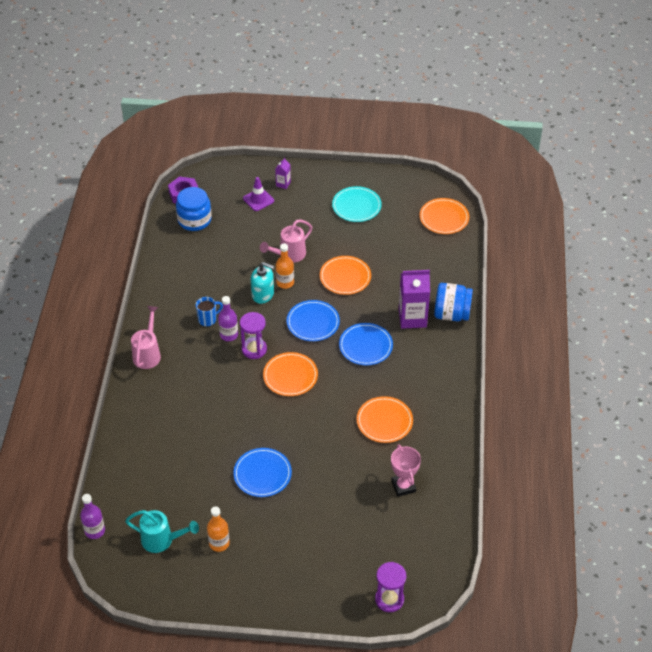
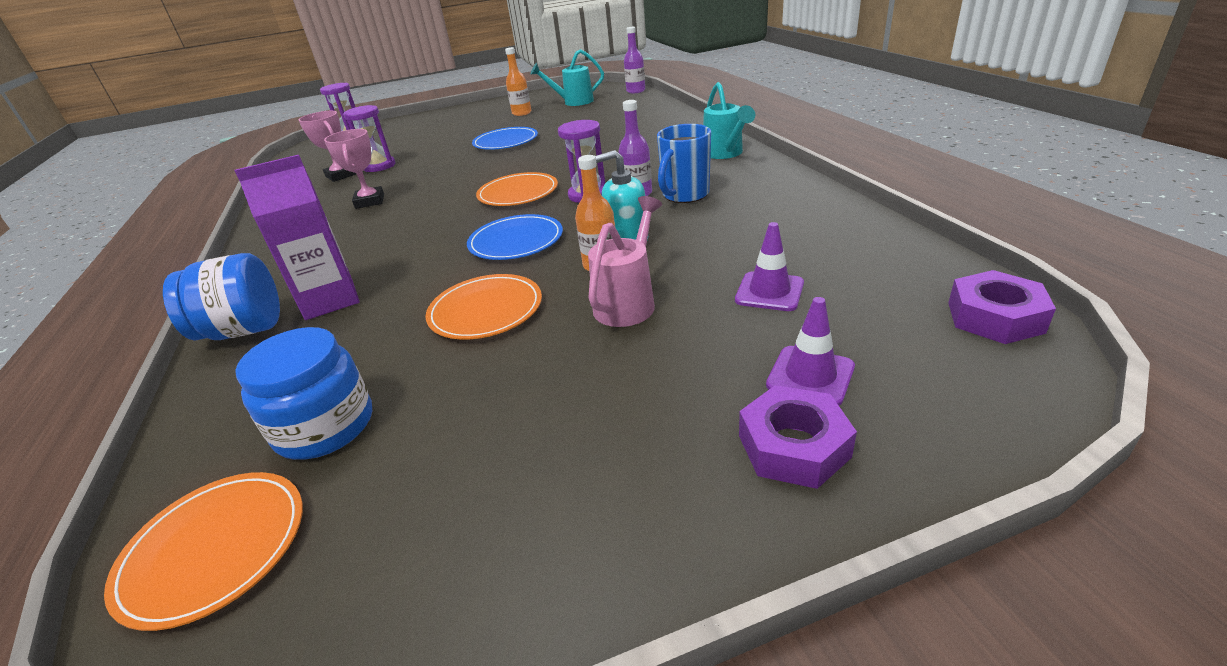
camera: 160 degrees right, 15 degrees down
(148, 354) = (725, 154): pink watering can -> turquoise watering can
(194, 220) = (890, 284): blue jar -> blue jar (325, 426)
(208, 319) = (684, 195): blue mug -> blue mug, size x1.53
(236, 236) = (769, 292): none -> purple traffic cone
(283, 184) = (793, 446): purple carton -> purple nut
(356, 206) = (524, 470): turquoise plate -> none
(365, 346) = (414, 246): blue plate -> none
(371, 487) = (379, 166): none -> purple hourglass
(384, 421) = (370, 201): orange plate -> pink trophy

